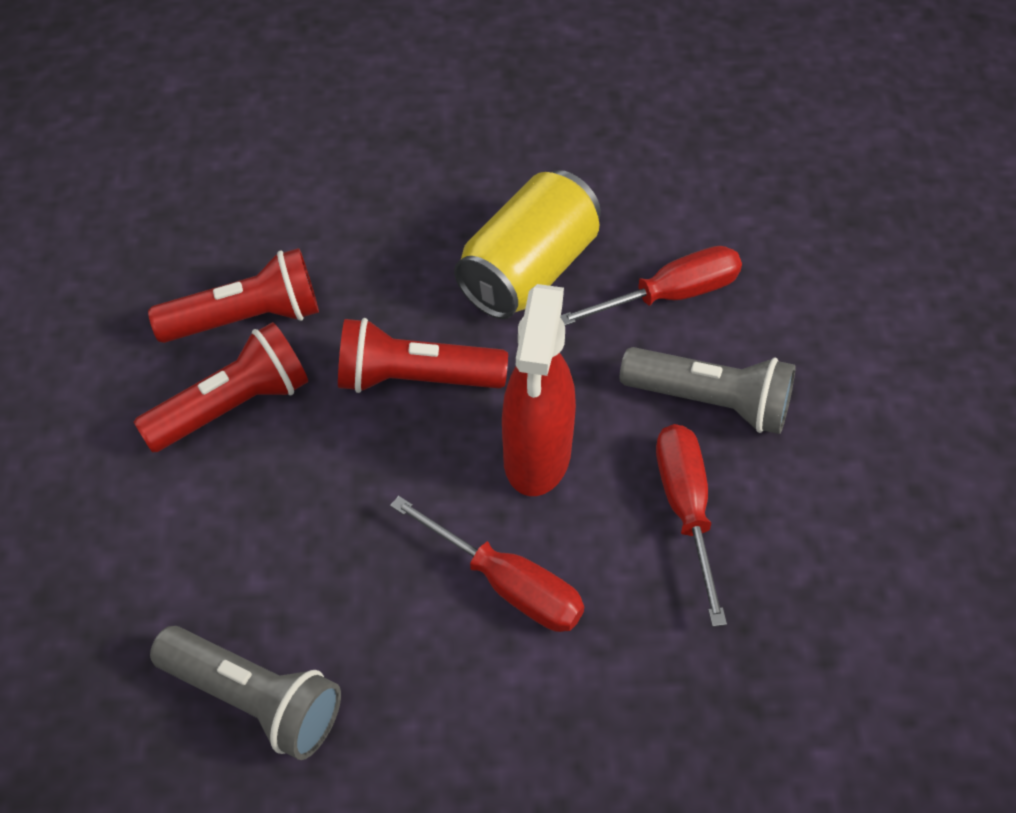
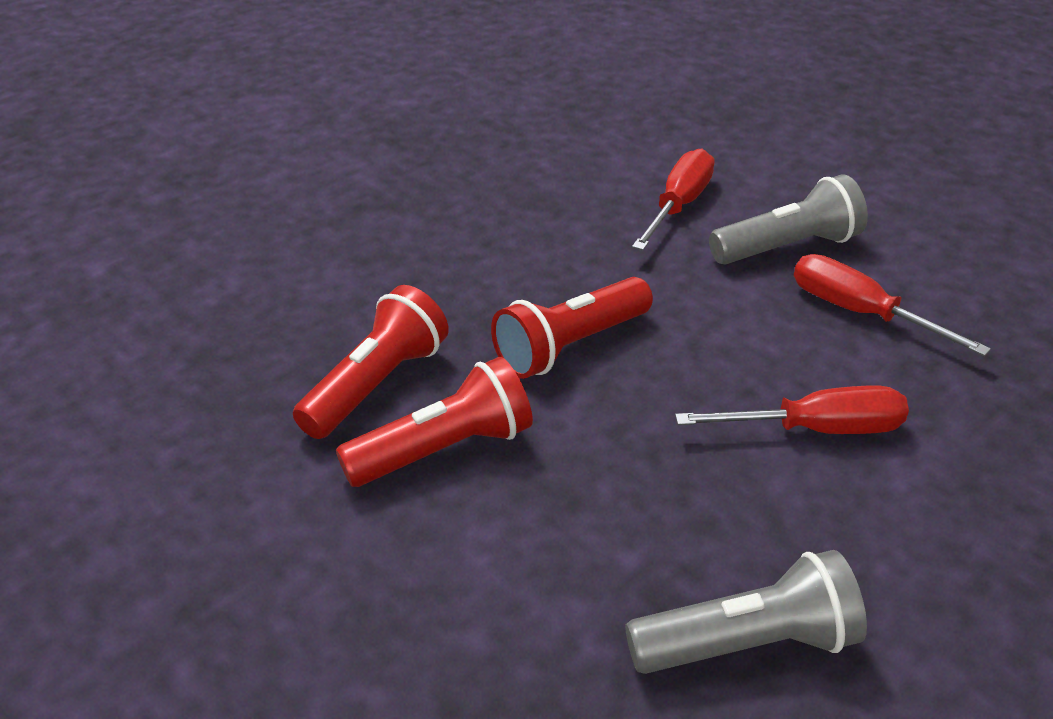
camera: 40 degrees left, 15 degrees down
(232, 406) = (444, 449): red flashlight -> red flashlight turned 45 degrees clockwise
(529, 271) = (563, 240): yellow can -> none
(537, 457) = (724, 341): red spray bottle -> none

